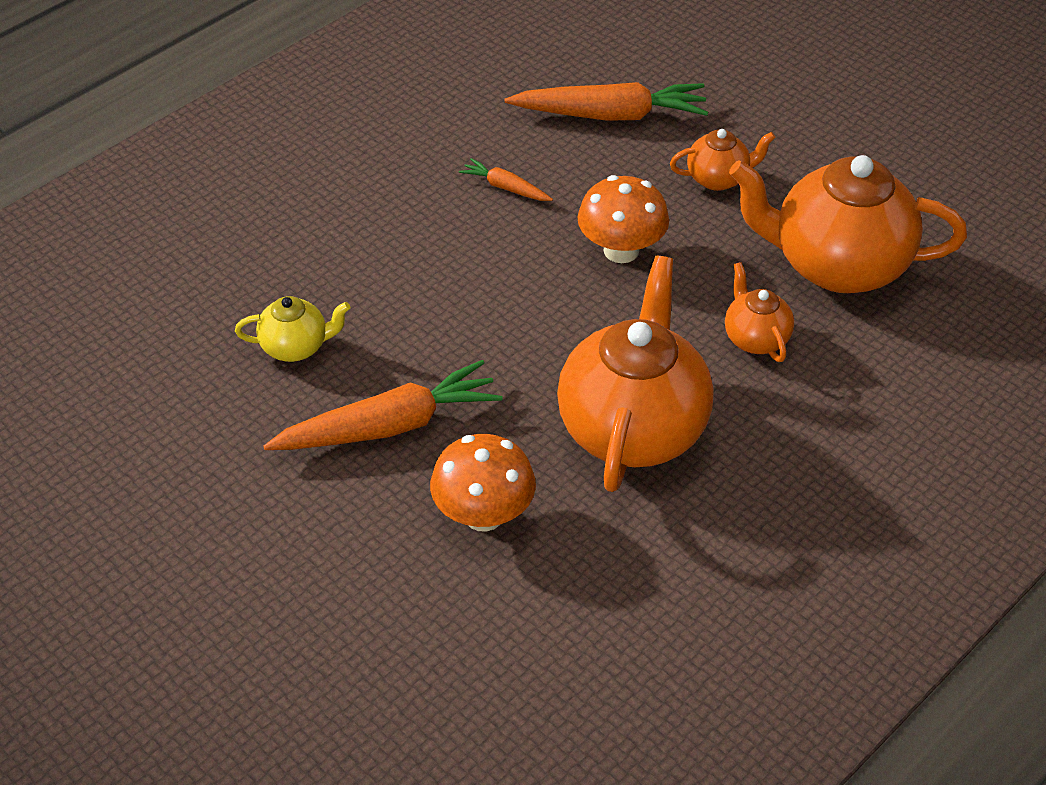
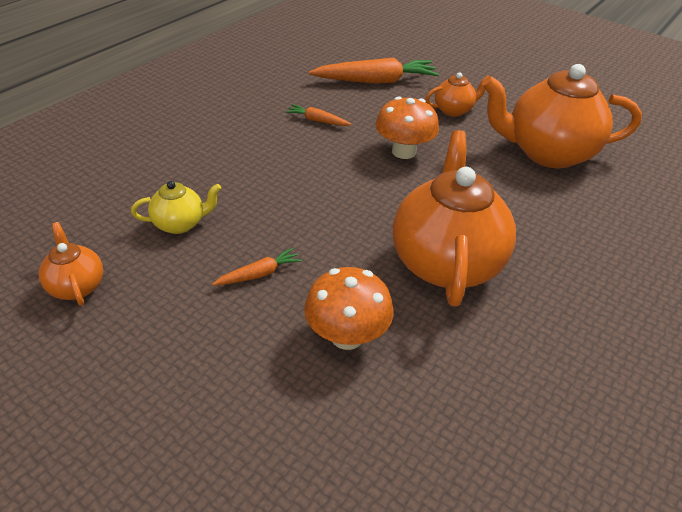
camera: 10 degrees left, 5 degrees down
(389, 426) = (259, 274): orange carrot -> orange carrot, size x0.49
(755, 338) = (511, 198): orange teapot -> orange teapot (76, 286)

